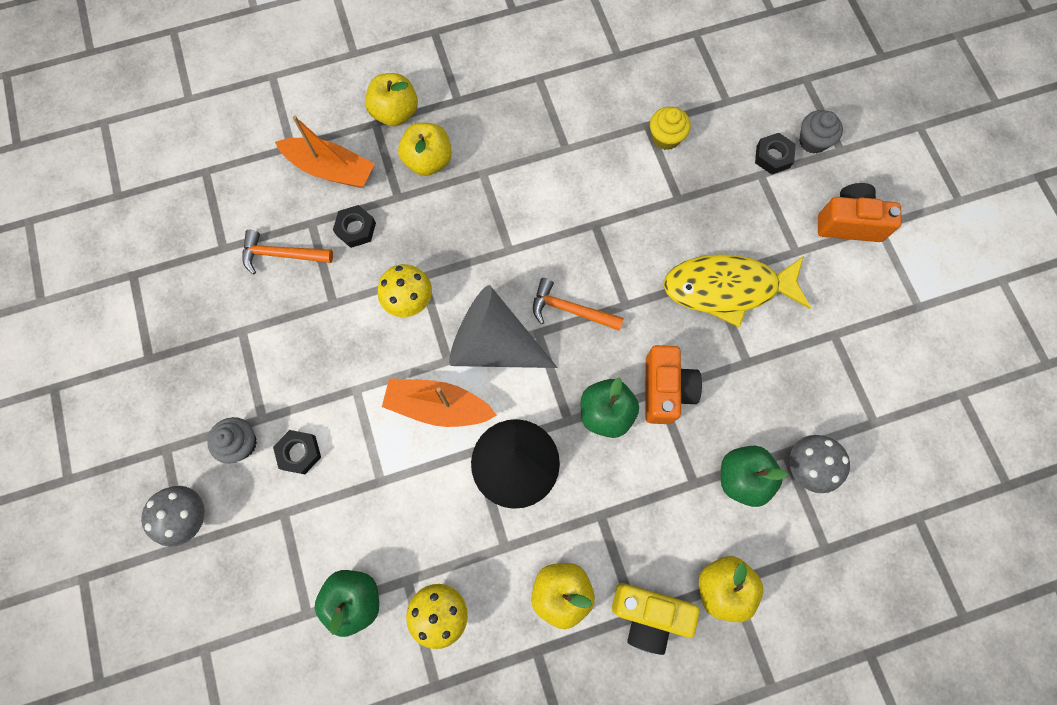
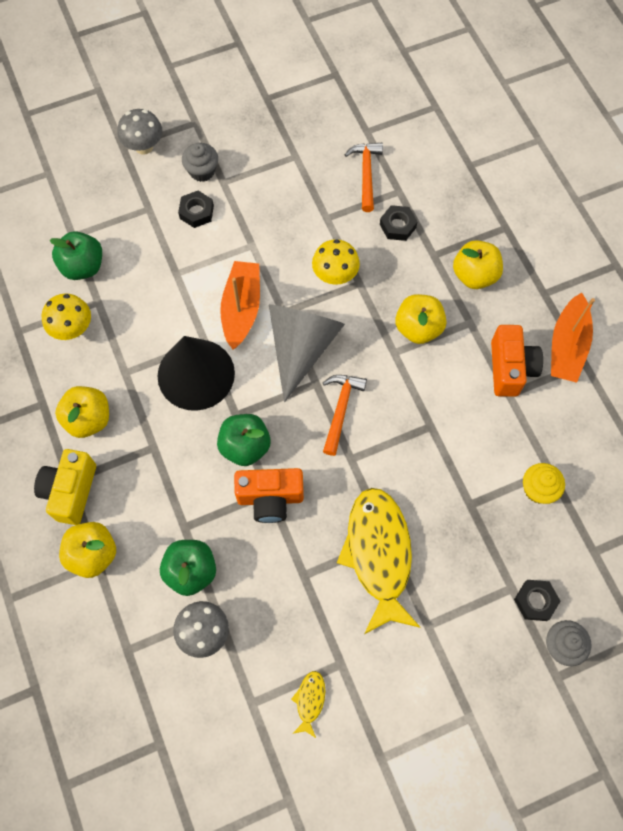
camera: 85 degrees right, 5 degrees down
(331, 169) = (453, 198): orange boat -> orange boat (567, 346)
(395, 113) = (520, 242): yellow apple -> yellow apple (418, 328)
(849, 223) = (469, 683): orange camera -> orange camera (510, 368)
(870, 366) = (310, 701): none -> yellow fish

